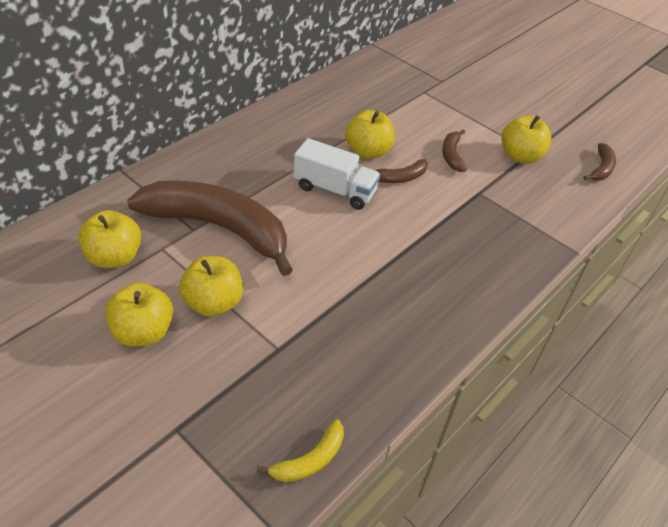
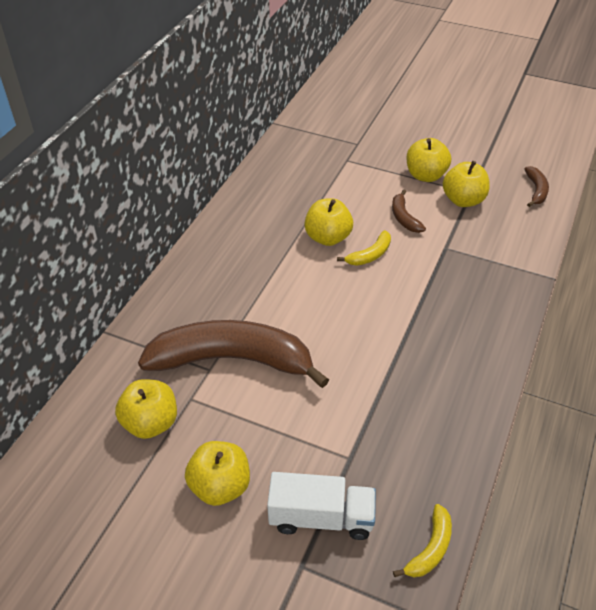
camera: 15 degrees left, 0 degrees up
(213, 303) = (268, 435): yellow apple -> yellow apple (425, 175)
(335, 190) = (318, 286): white truck -> white truck (321, 518)
(400, 177) = (370, 255): brown banana -> yellow banana

